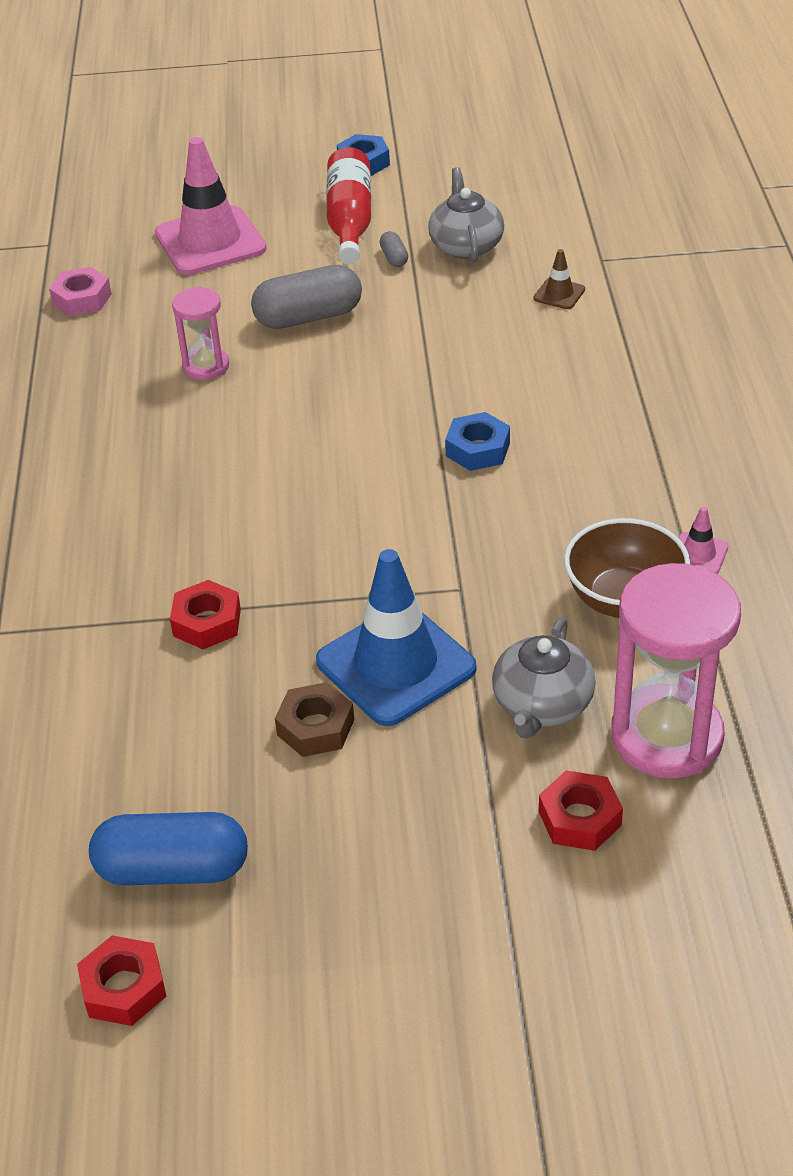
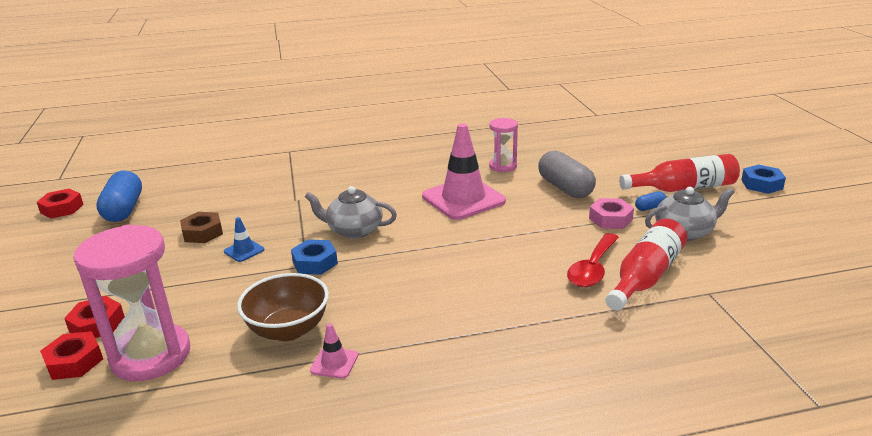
camera: 80 degrees right, 15 degrees down
(82, 299) = (550, 129): pink nut -> pink nut (610, 219)
(207, 622) = (288, 195): red nut -> red nut (74, 362)
(210, 241) = (627, 151): pink traffic cone -> pink traffic cone (463, 199)
(394, 258) = (650, 207): grey capsule -> blue capsule
(396, 665) = (244, 250): blue traffic cone -> blue traffic cone, size x0.43
(478, 449) = (444, 258): blue nut -> blue nut (315, 263)
(532, 329) = (592, 268): none -> red spoon
(542, 705) = (196, 303): grey teapot -> grey teapot (354, 230)
(559, 294) = (645, 276): brown traffic cone -> red bottle

